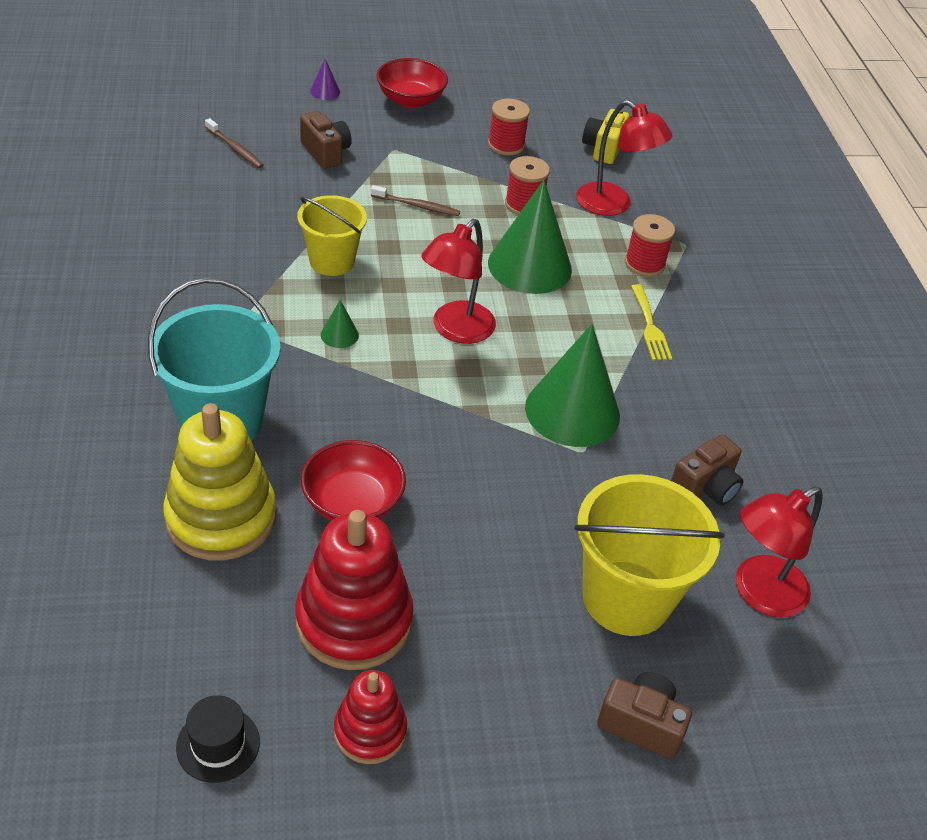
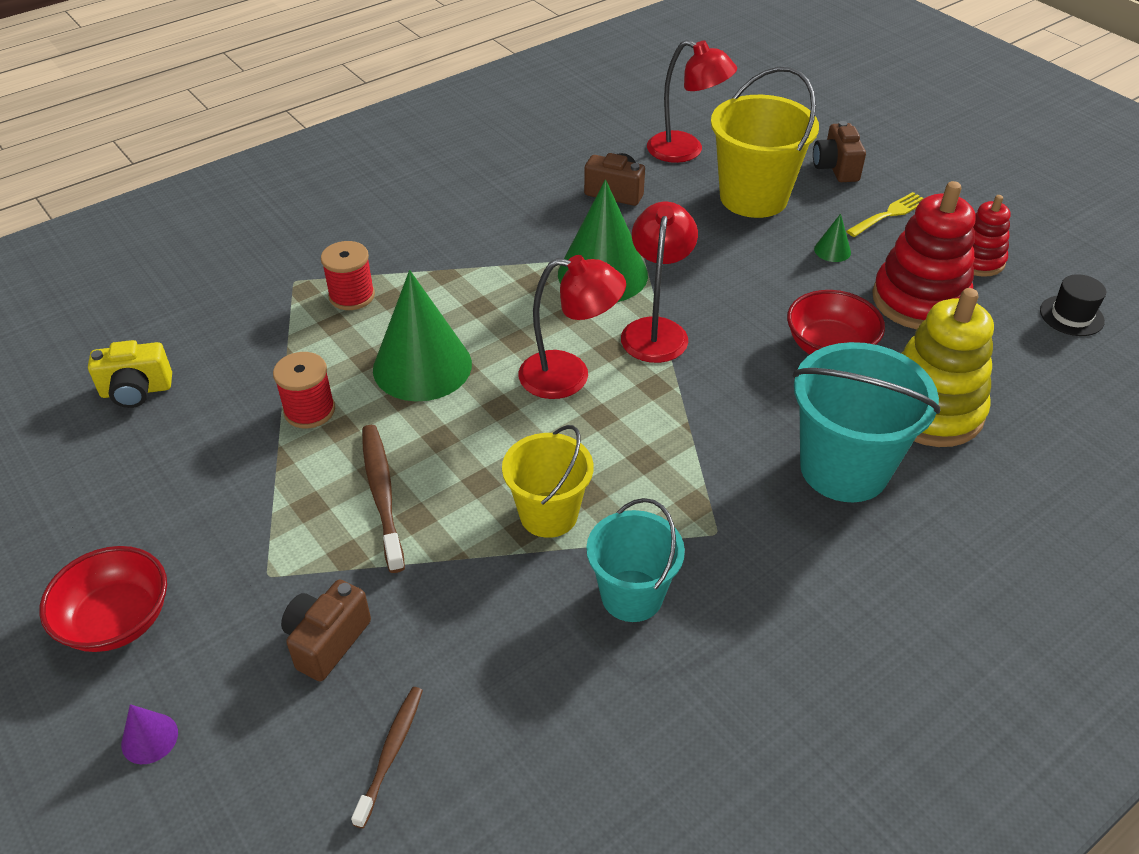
camera: 115 degrees left, 0 degrees up
(233, 264) = (632, 595): none -> turquoise bucket
(339, 335) = (655, 449): green cone -> green cone (832, 250)
(417, 206) = (382, 494): brown toothbrush -> brown toothbrush, size x1.52
(506, 145) = (183, 474): red spool -> none
(613, 205) = (258, 346): red lamp -> red lamp (656, 330)
(650, 326) = (448, 266): yellow fork -> yellow fork (889, 214)

